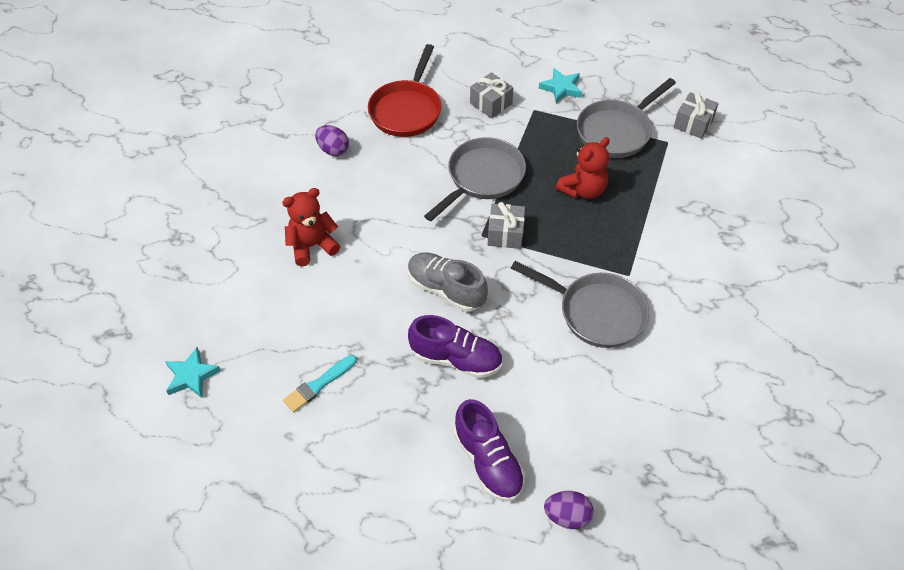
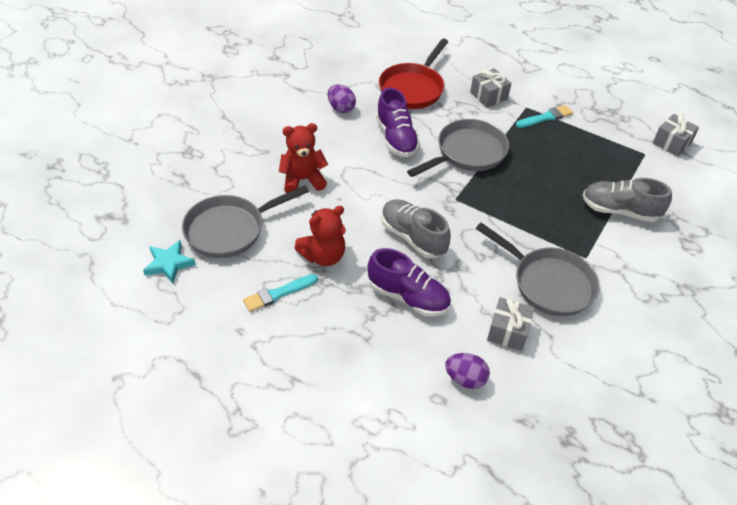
camera: 10 degrees right, 5 degrees down
(488, 462) = (417, 392): purple shoe -> purple shoe (396, 138)
(505, 234) = (478, 202): grey gift -> grey gift (508, 331)
(556, 118) = (545, 117): none -> turquoise brush
(561, 88) = (555, 94): turquoise star -> none
(567, 516) = (481, 457): purple egg -> purple egg (465, 379)
(583, 190) = (557, 179): red teddy bear -> red teddy bear (323, 256)
(616, 131) = (598, 137): grey pan -> grey pan (230, 229)
(653, 214) = (619, 210): none -> grey shoe

